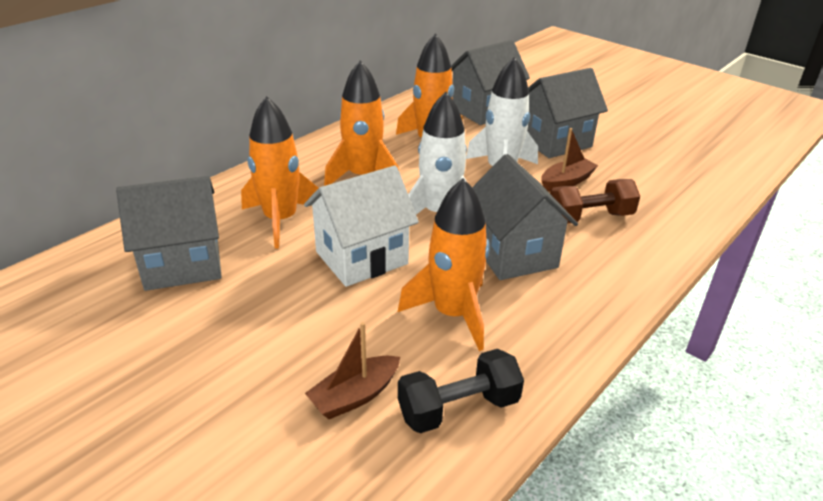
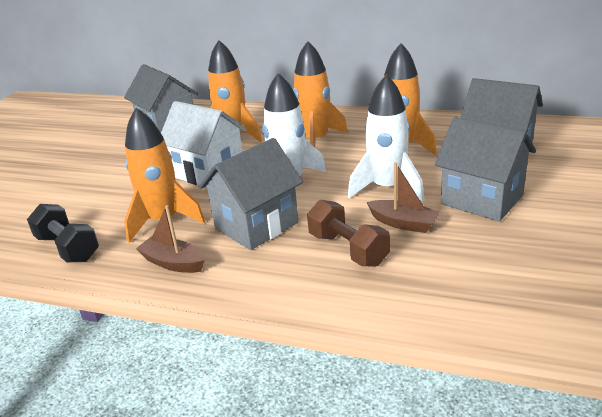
camera: 70 degrees right, 5 degrees down
(355, 396) = (70, 212): brown boat -> brown boat (173, 263)

